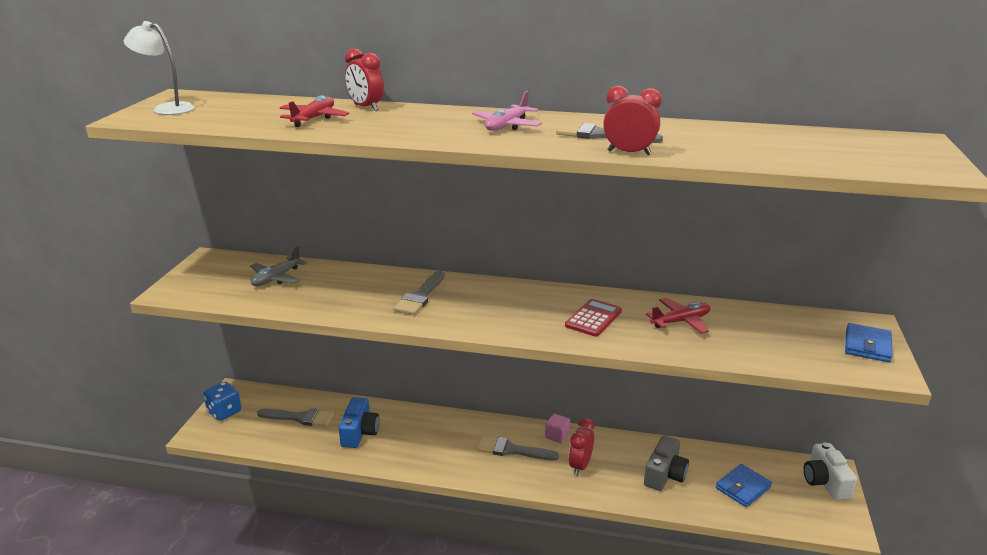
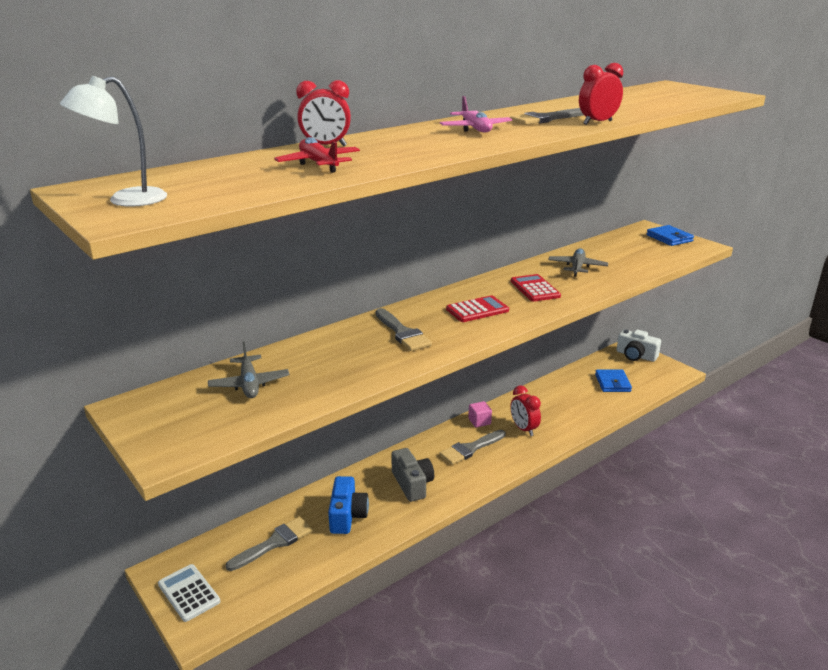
camera: 50 degrees left, 0 degrees up
(224, 412) = (188, 593): blue dice -> white calculator
(359, 432) = (347, 515): blue camera -> blue camera turned 45 degrees clockwise
(507, 309) = (477, 310): none -> red calculator
(664, 474) = (570, 402): grey camera -> grey camera (412, 484)
(680, 321) = (577, 267): red plane -> grey plane

